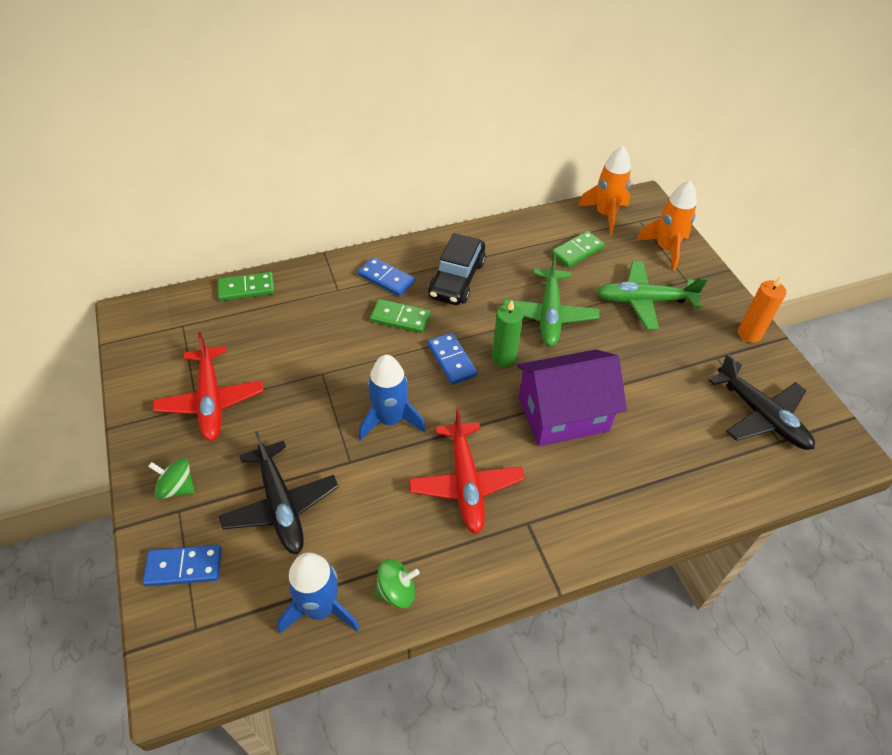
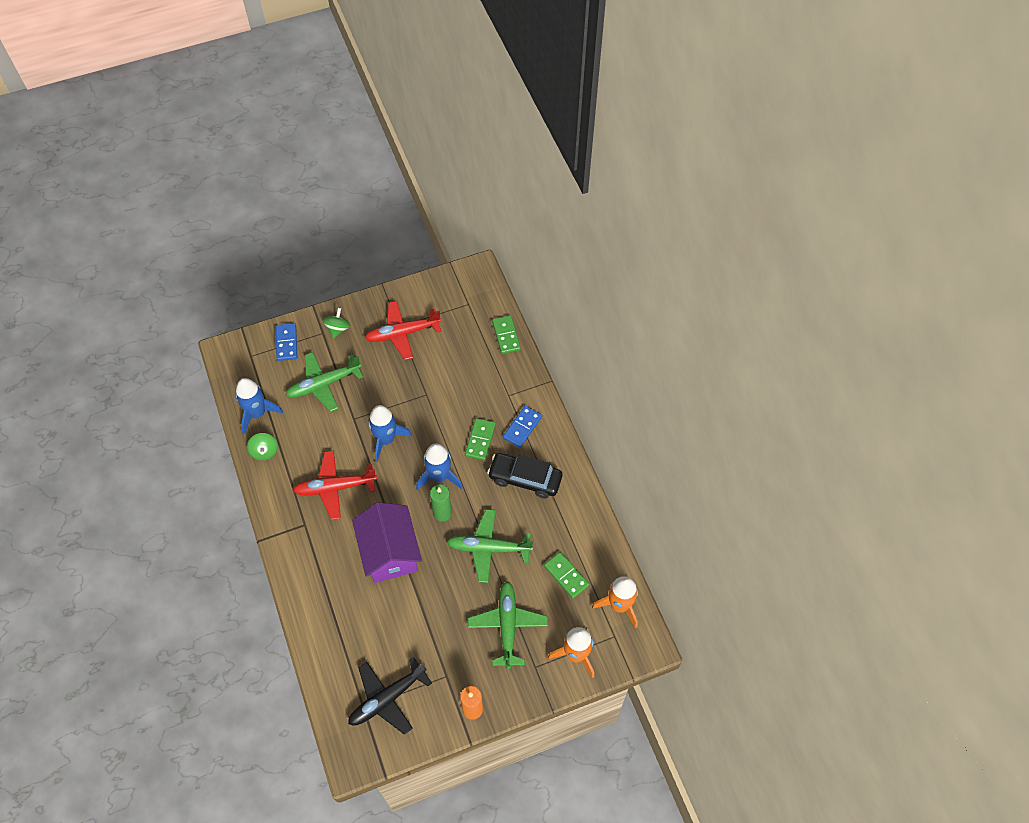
camera: 90 degrees right, 10 degrees up
(281, 504) = (324, 384): black plane -> green plane
(451, 360) = (439, 477): blue domino -> blue rocket

